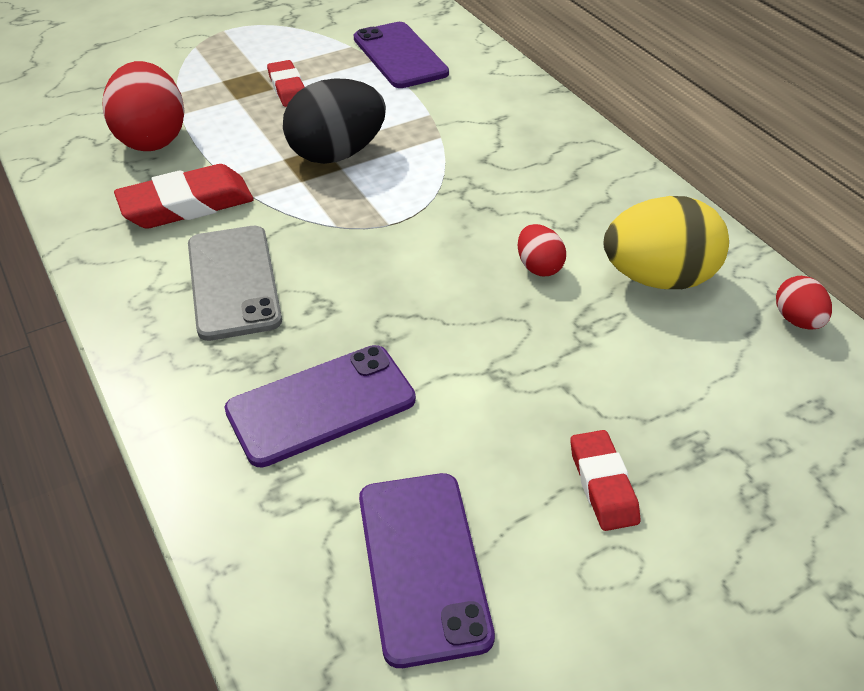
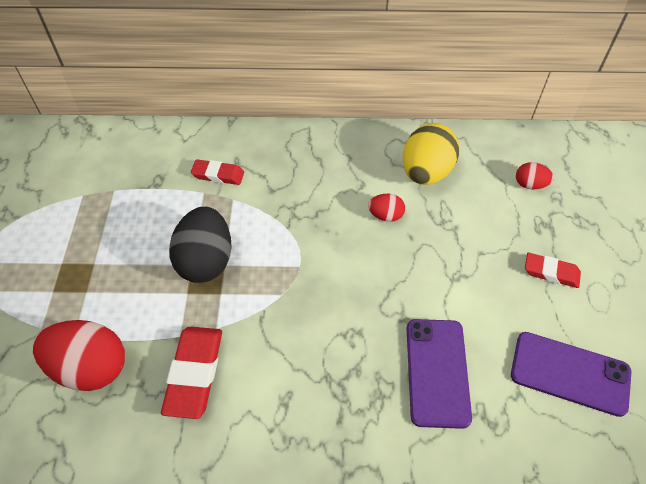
camera: 60 degrees left, 10 degrees up
(233, 282) = (299, 375): grey phone -> none
(288, 88) = (102, 255): red eraser -> red eraser (218, 175)
(400, 56) = (121, 175): purple phone -> none
(797, 320) = (485, 141): red egg -> red egg (530, 184)

